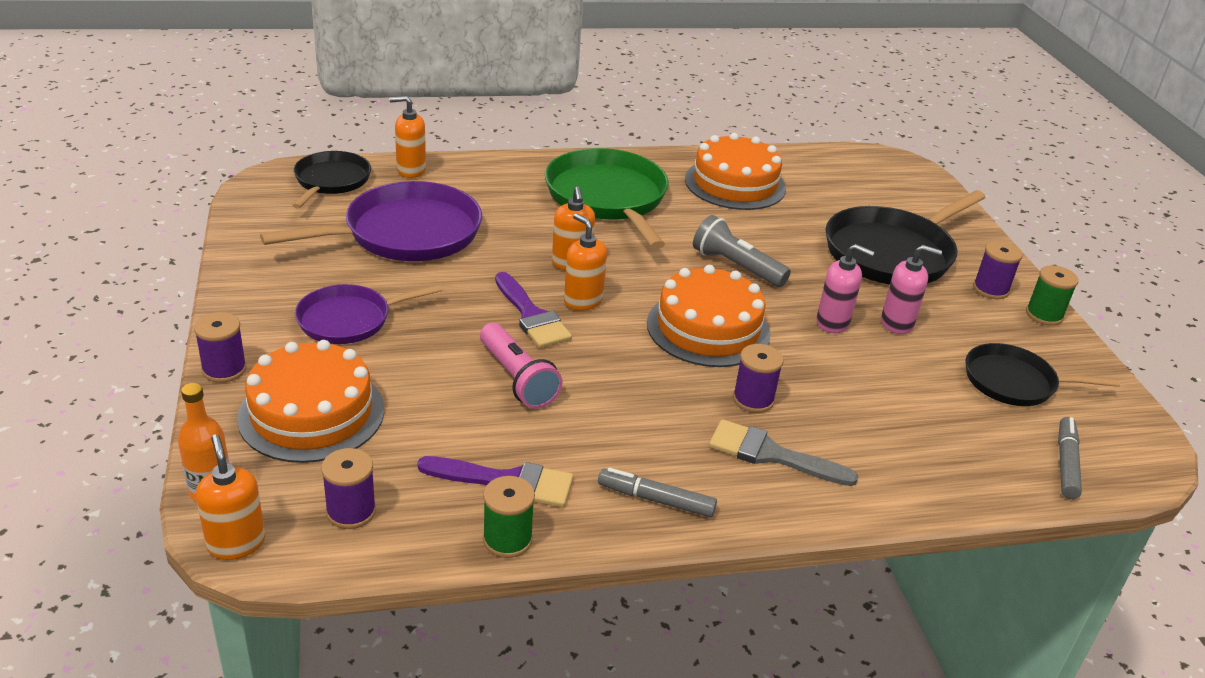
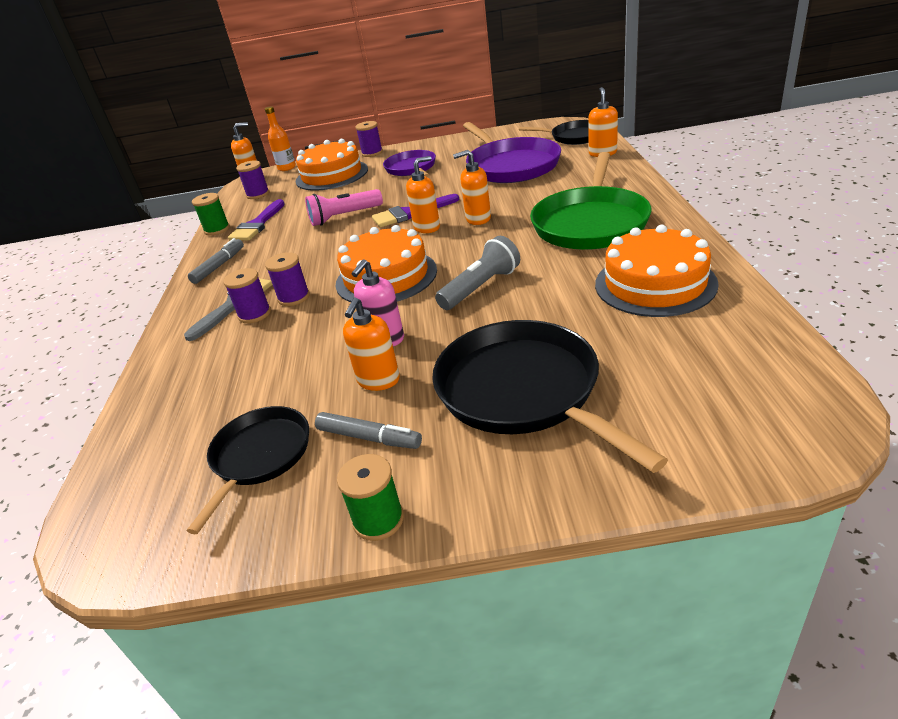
camera: 105 degrees right, 0 degrees up
(608, 198) = (590, 223): green pan -> green pan turned 120 degrees clockwise
(897, 323) = (378, 380): pink soap dispenser -> orange soap dispenser
(990, 289) = (442, 473): purple spool -> purple spool (254, 314)
(1066, 464) = (133, 470): grey marker -> grey marker (368, 437)

